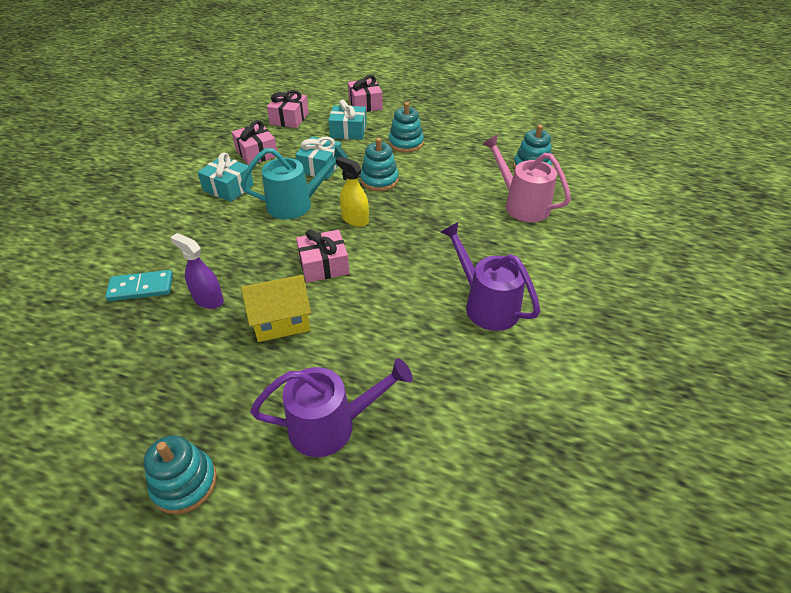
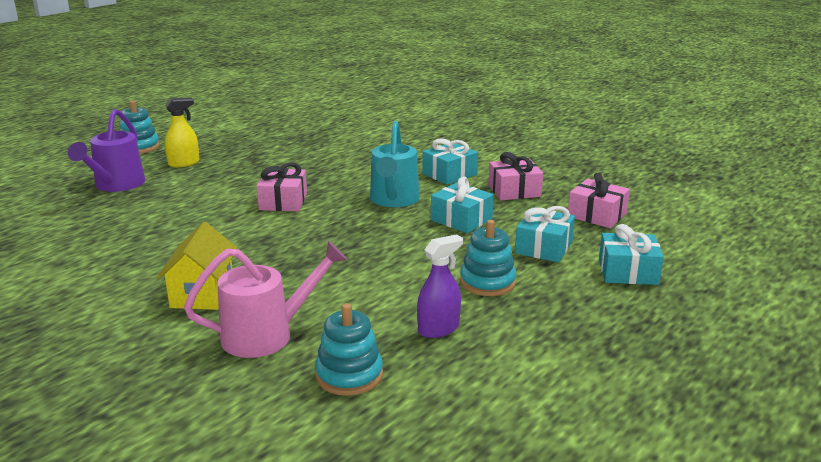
camera: 110 degrees right, 20 degrees down
(141, 288) = (328, 141): turquoise domino -> none
(208, 299) = (290, 159): purple spray bottle -> purple spray bottle (438, 329)
(281, 321) = (234, 180): yellow house -> yellow house (202, 293)
(355, 219) = (339, 224): yellow spray bottle -> yellow spray bottle (184, 163)
(365, 104) = (628, 272): pink gift -> turquoise gift
(379, 180) = (405, 248): turquoise stacking toy -> none
(486, 304) = (139, 264): purple watering can -> none

